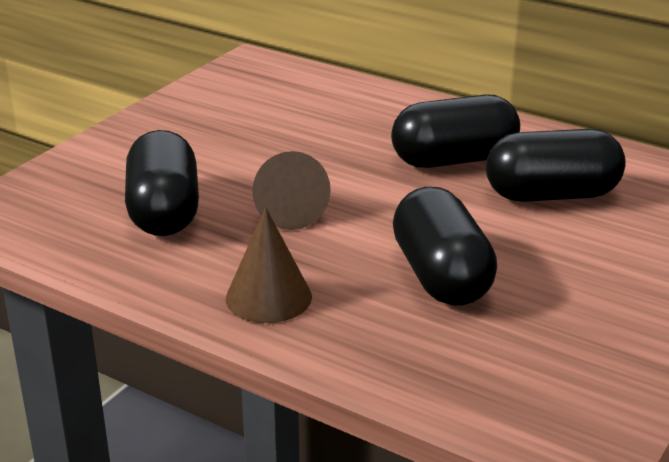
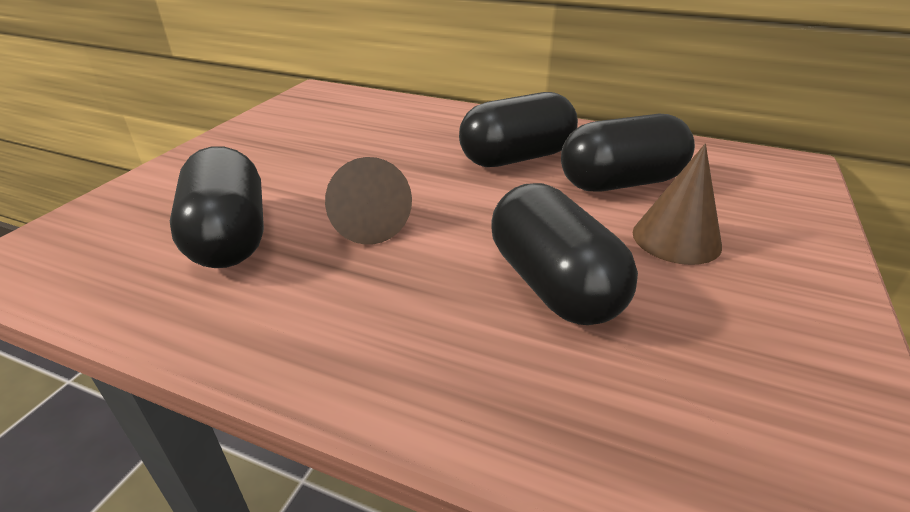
camera: 10 degrees left, 5 degrees up
(268, 297) = (359, 338): brown cone -> brown cone (676, 239)

